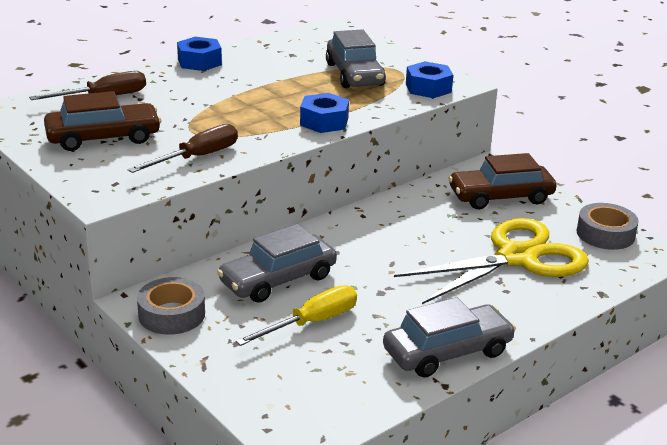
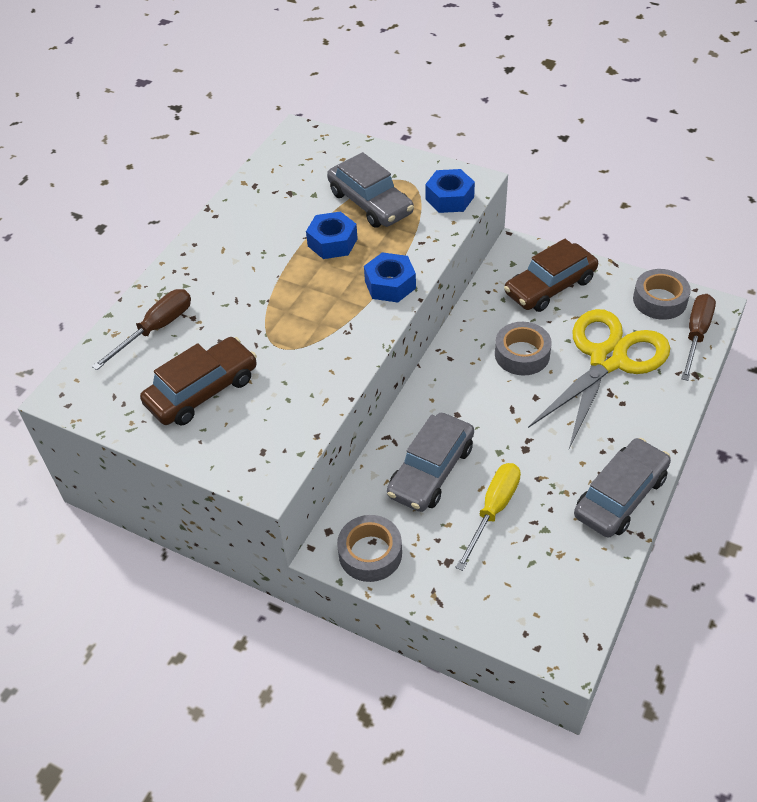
camera: 20 degrees left, 20 degrees up
(197, 157) = (311, 383): brown screwdriver -> brown screwdriver (696, 335)
(199, 62) = (209, 238): blue nut -> blue nut (332, 242)
(433, 231) = (522, 354): none -> grey tape

